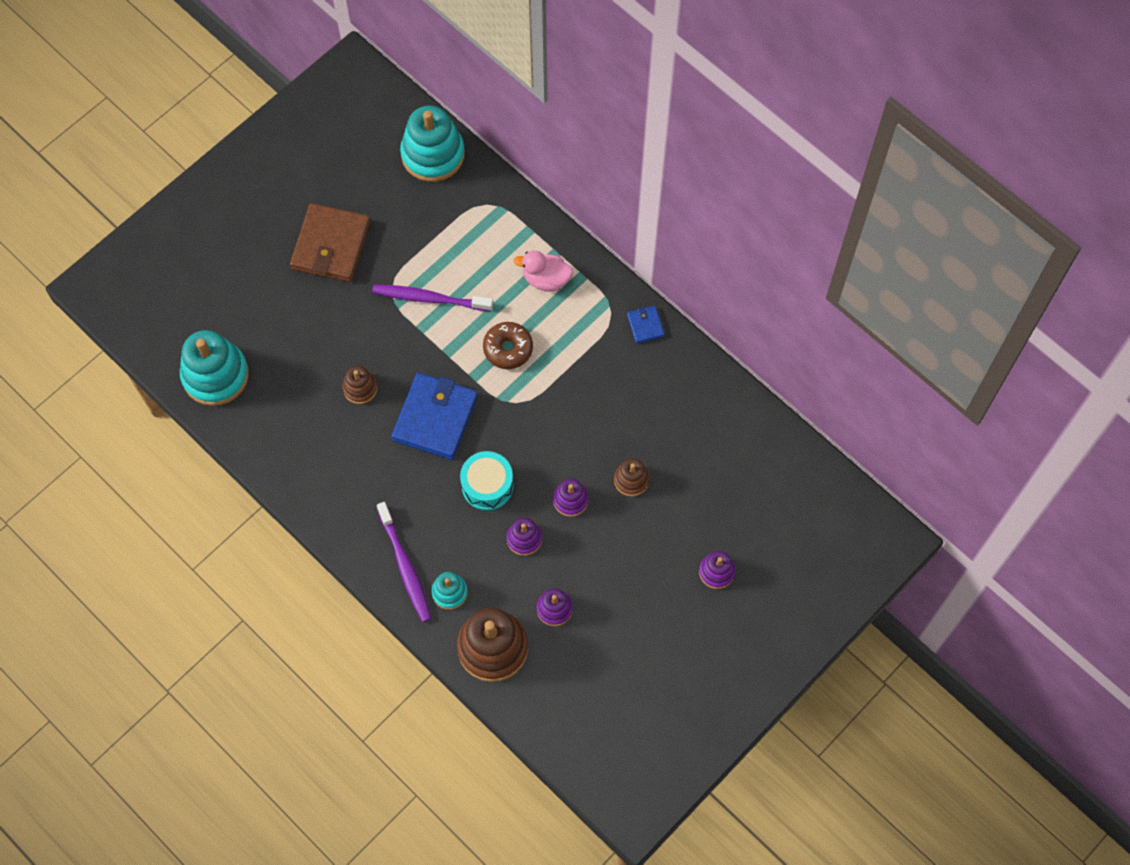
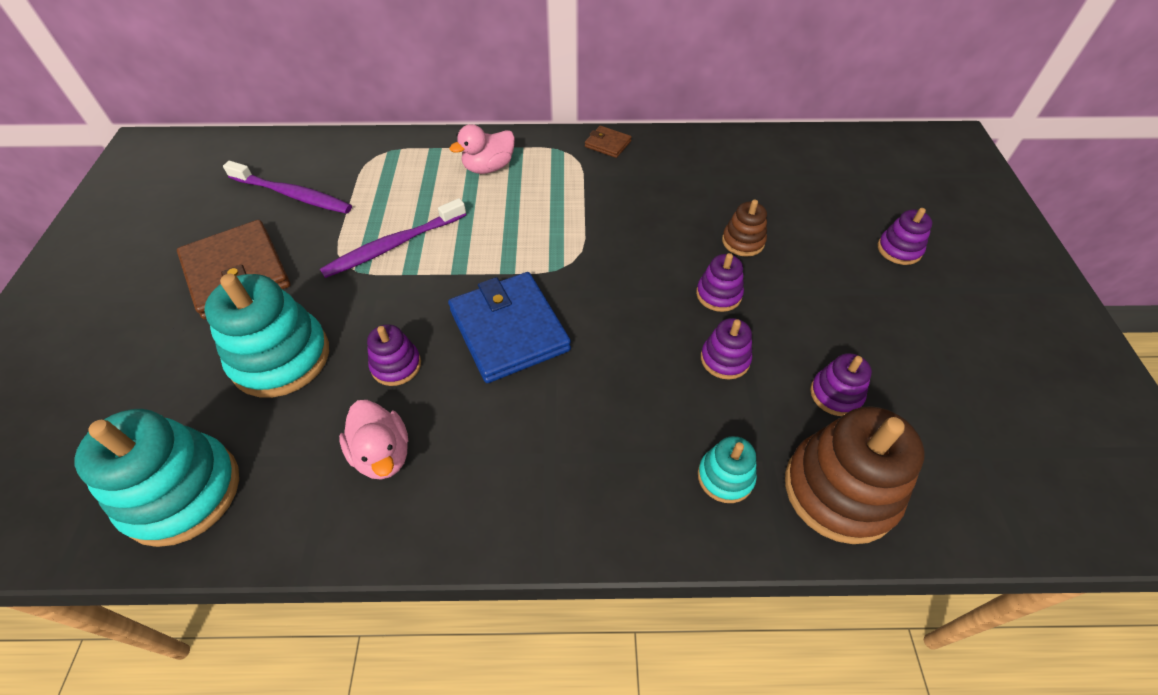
camera: 45 degrees left, 15 degrees down
(312, 435) = (382, 454): none -> pink duck
(360, 388) = (396, 365): brown stacking toy -> purple stacking toy
(405, 566) = (647, 496): purple toothbrush -> purple toothbrush (293, 195)
(433, 154) = (286, 155): turquoise stacking toy -> turquoise stacking toy (281, 358)
(487, 486) = (631, 344): turquoise drum -> none
(508, 349) = (514, 230): brown donut -> none
(645, 325) = (607, 144): blue wallet -> brown wallet

